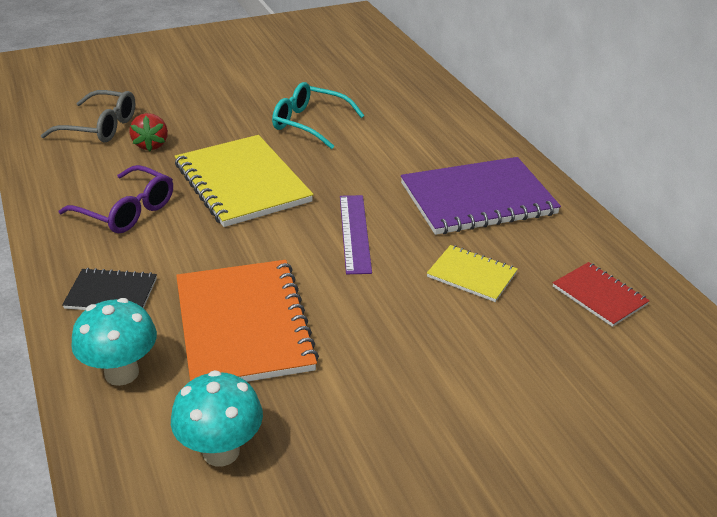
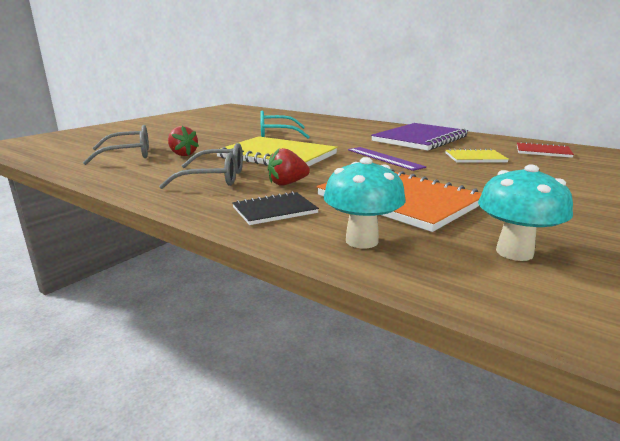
camera: 30 degrees left, 15 degrees down
(127, 211) = (215, 178): purple glasses -> grey glasses
(179, 249) = (287, 183): none -> red strawberry

